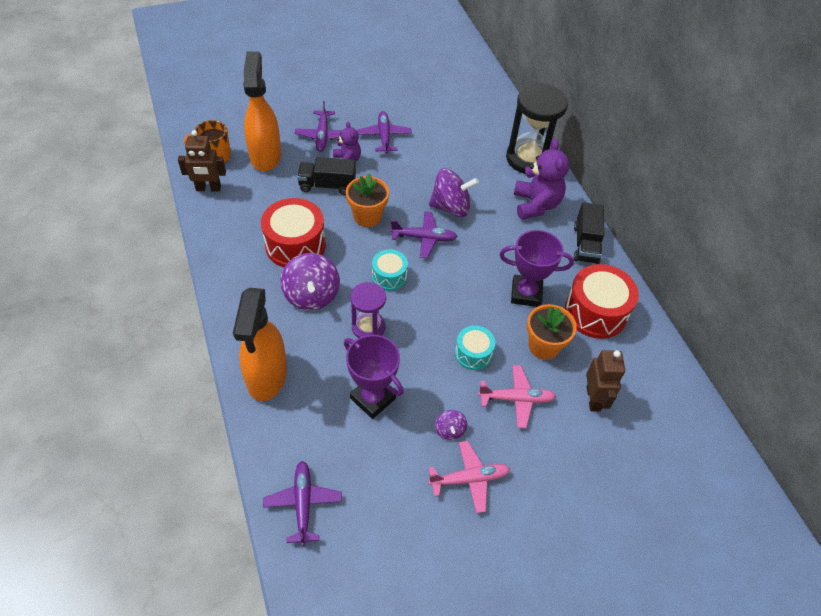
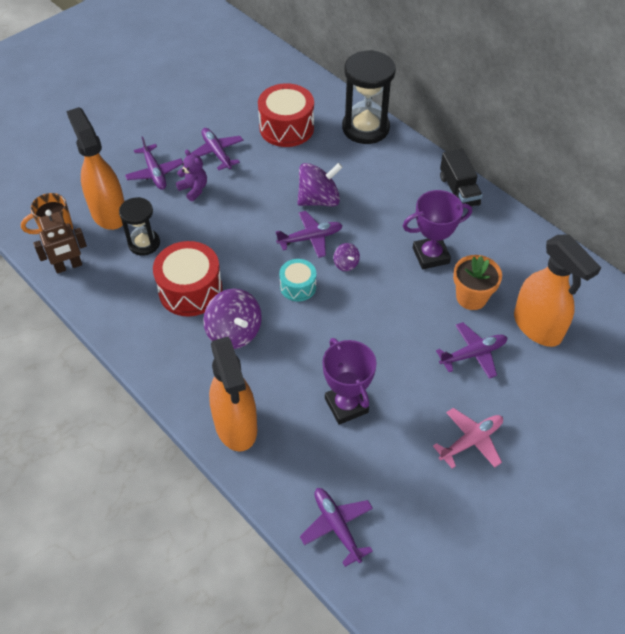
camera: 20 degrees left, 0 degrees up
(279, 191) = (144, 243): none -> black hourglass
(327, 185) = (188, 220): black truck -> none
(367, 216) = (245, 237): orange flower pot -> none
(368, 327) = (305, 341): purple hourglass -> none
(373, 398) = (346, 405): purple trophy -> purple trophy turned 45 degrees clockwise
(450, 430) = (430, 405): purple spinning top -> purple spinning top (346, 264)
(473, 353) = (414, 328): turquoise drum -> none
(516, 399) = (473, 354): pink plane -> purple plane
(536, 205) = (395, 169): purple teddy bear -> none
(593, 399) = (537, 327): brown robot -> orange spray bottle
(595, 312) = (499, 249): red drum -> red drum (286, 128)

